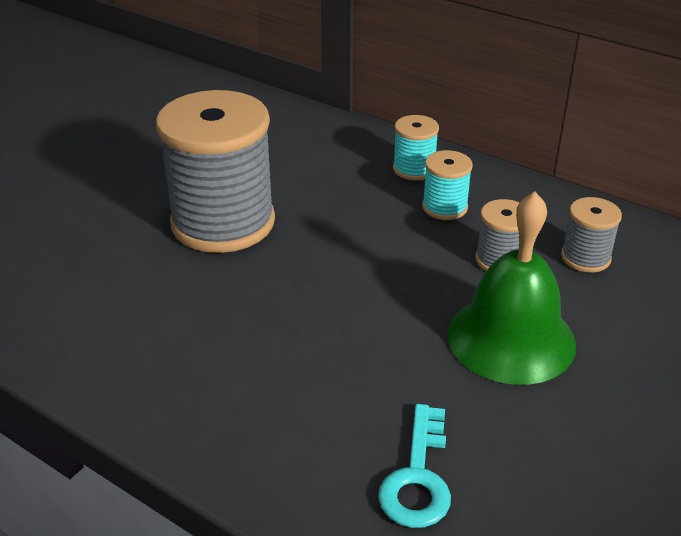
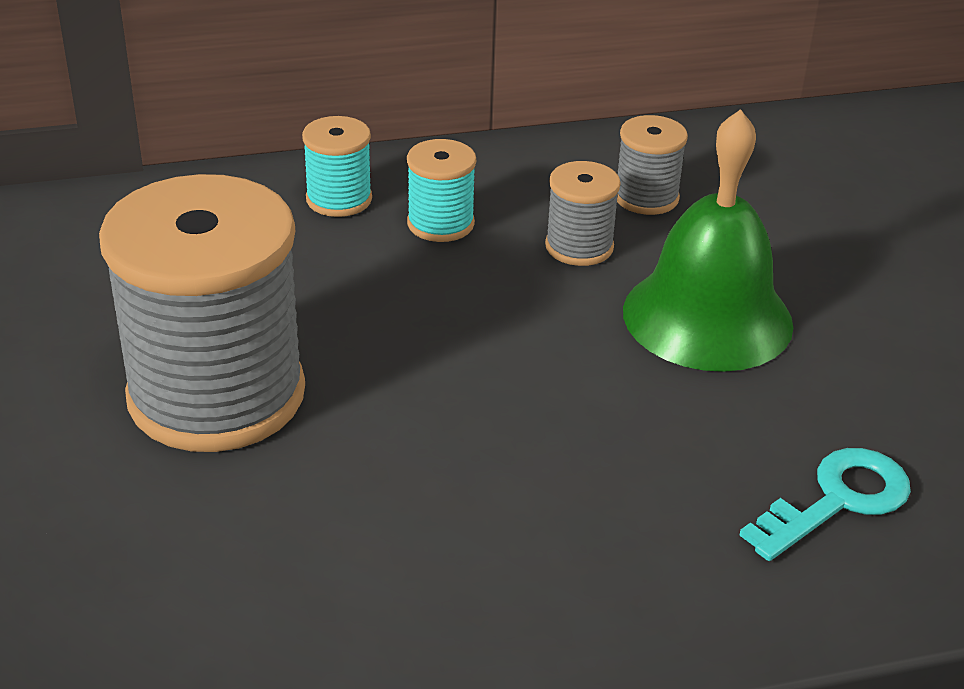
camera: 50 degrees left, 0 degrees up
(418, 477) = (837, 500): turquoise key -> turquoise key turned 90 degrees counterclockwise

